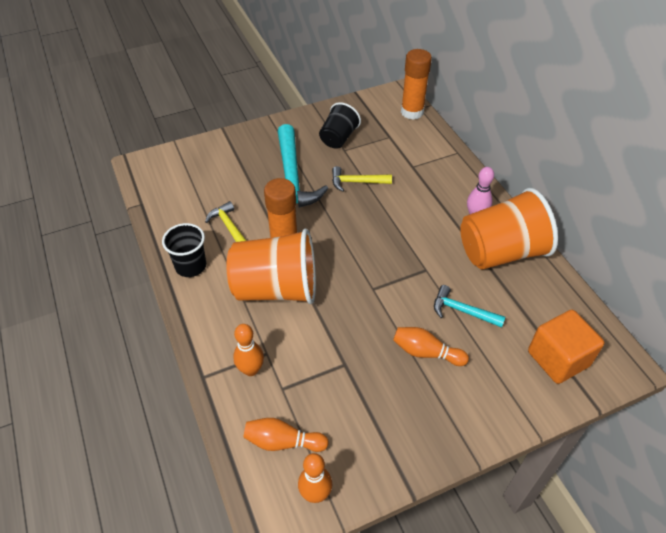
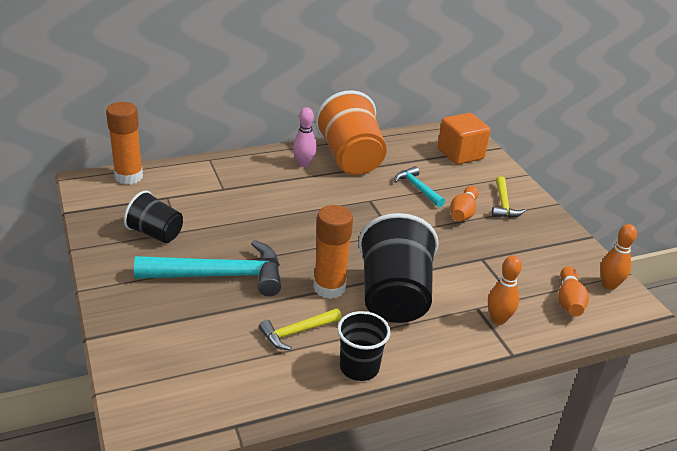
camera: 90 degrees left, 15 degrees down
(276, 288) = (394, 297): orange cup -> black cup
(356, 182) = (239, 228): yellow hammer -> yellow hammer (503, 204)
(462, 311) = (417, 188): turquoise hammer -> turquoise hammer turned 120 degrees clockwise

